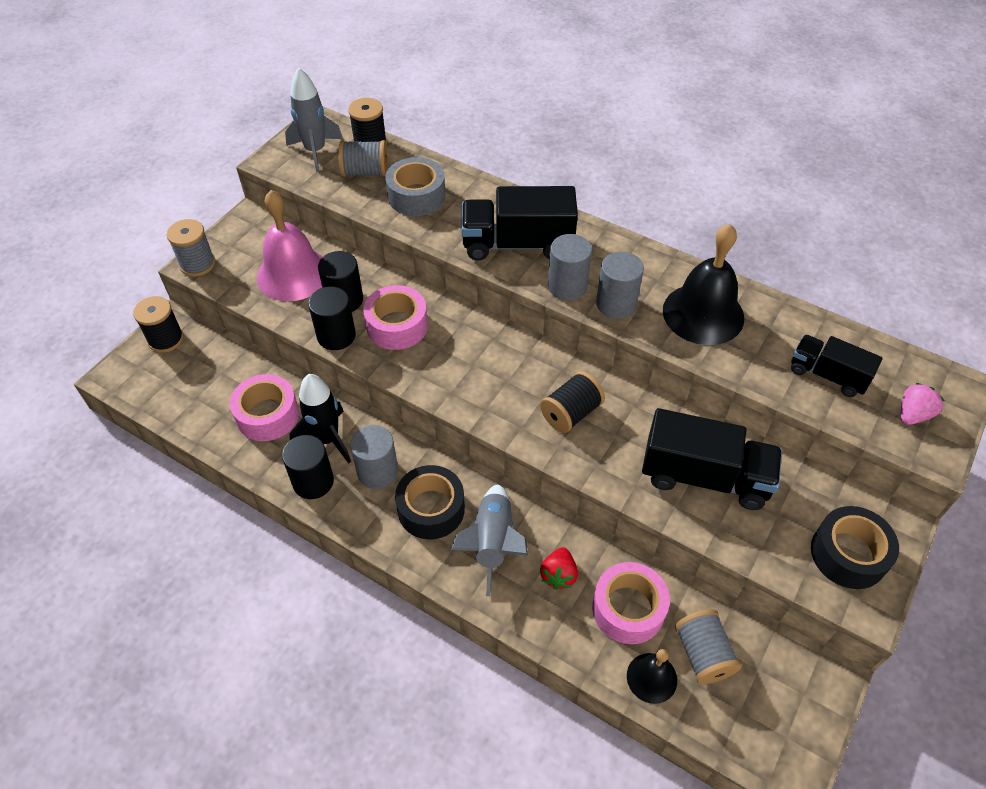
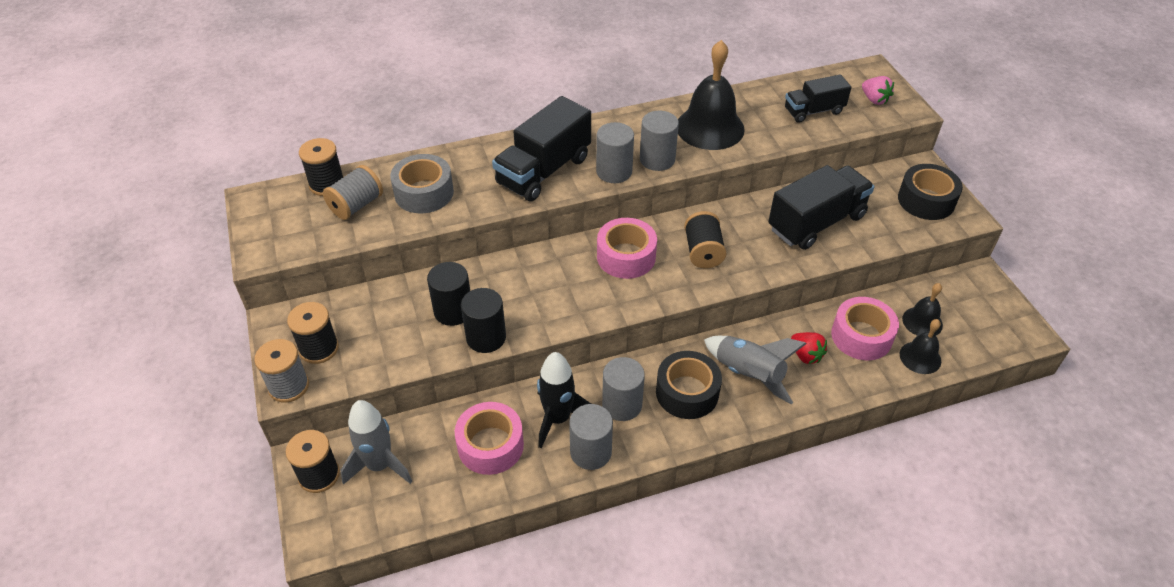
camera: 50 degrees left, 5 degrees down
(243, 255) = (319, 348): none -> black spool
(293, 274) = (384, 327): pink bell -> none
(313, 481) = (591, 452): black cylinder -> grey cylinder
(315, 151) = (289, 220): grey rocket -> grey rocket (379, 465)
(397, 326) = (518, 295): pink tape -> pink tape (626, 256)
(703, 654) = (922, 322): grey spool -> black bell
(912, 414) = (874, 100): pink strawberry -> pink strawberry turned 150 degrees clockwise

